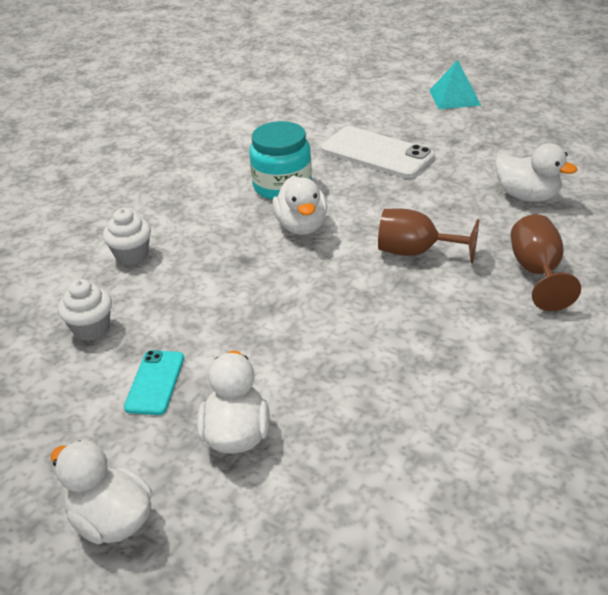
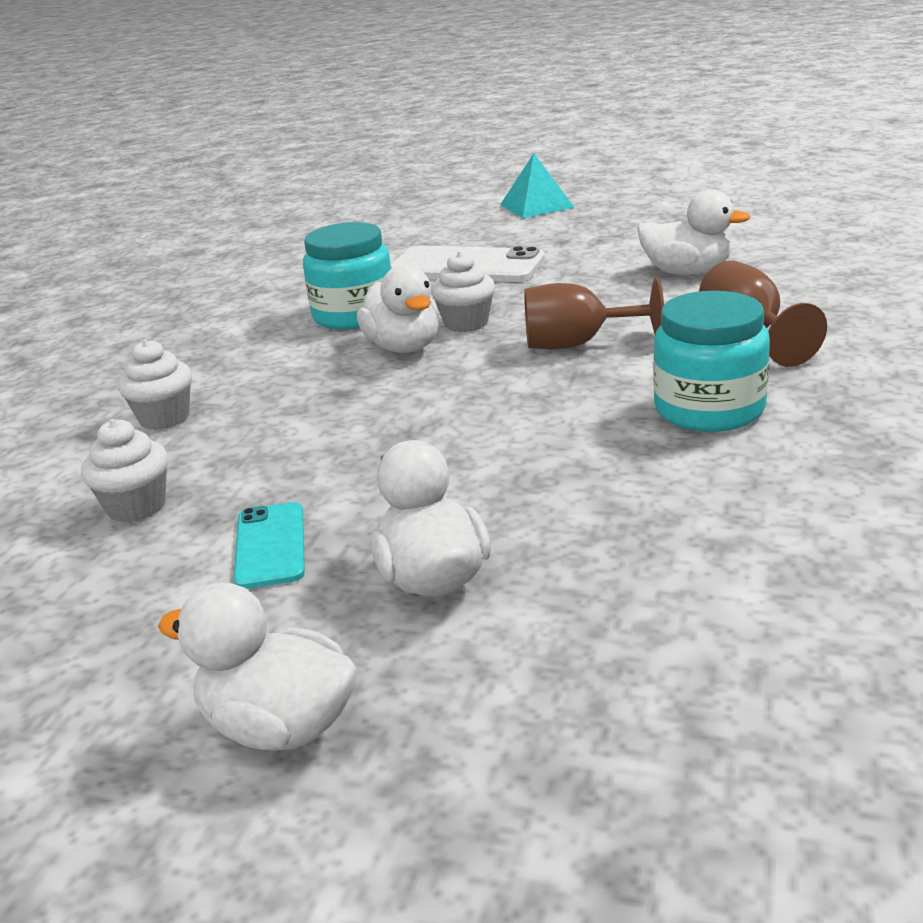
camera: 15 degrees left, 10 degrees down
(351, 212) = (466, 323): none -> white cupcake
(473, 337) = (709, 409): none -> turquoise jar

